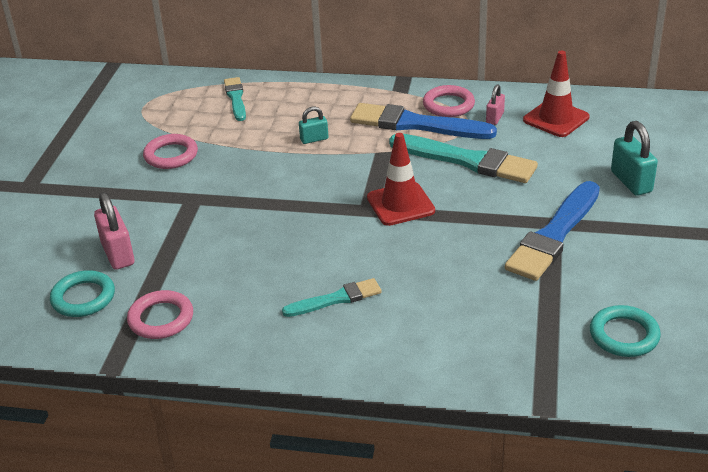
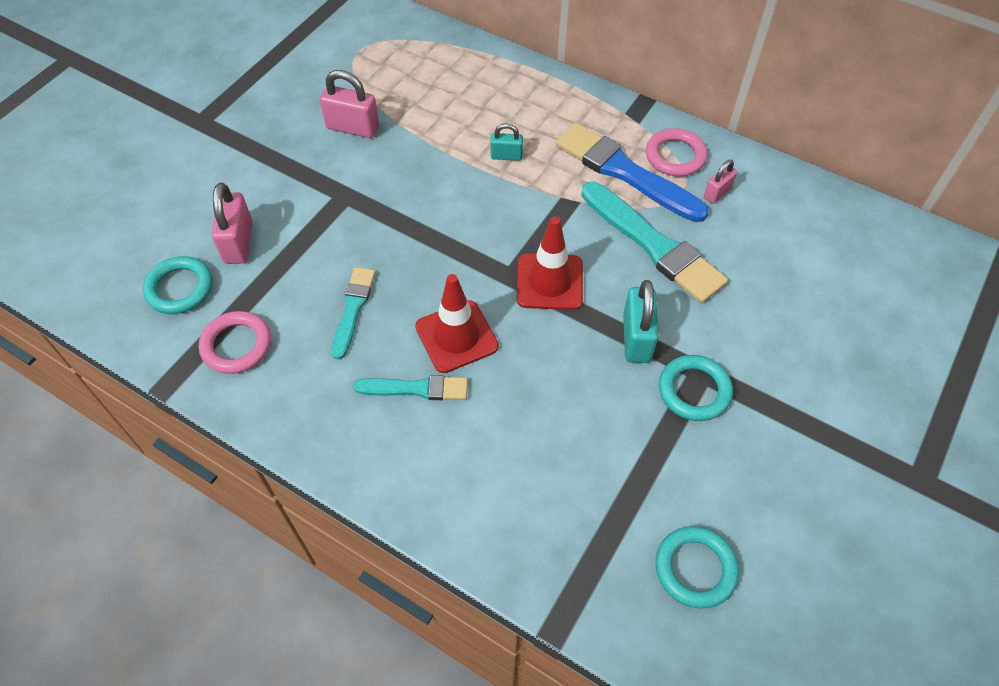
camera: 20 degrees right, 20 degrees up
(171, 155) = (353, 127): pink ring -> pink padlock
(236, 98) = (455, 70): turquoise brush -> turquoise brush (353, 309)
(554, 235) = (694, 390): blue brush -> turquoise ring
(556, 119) = (786, 218): red traffic cone -> red traffic cone (456, 336)
(631, 182) = (824, 345): turquoise padlock -> turquoise padlock (636, 338)

